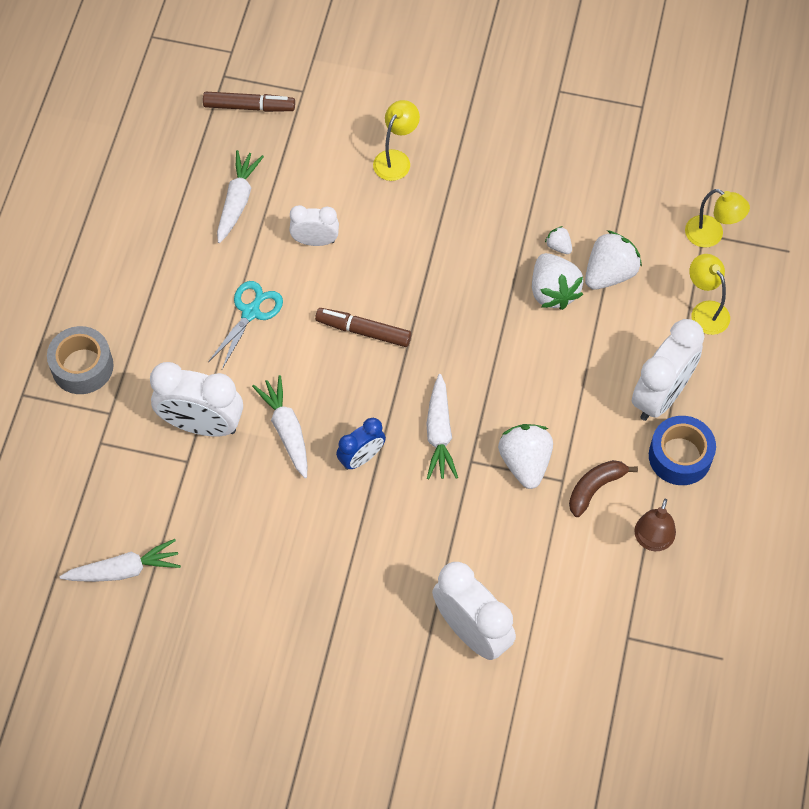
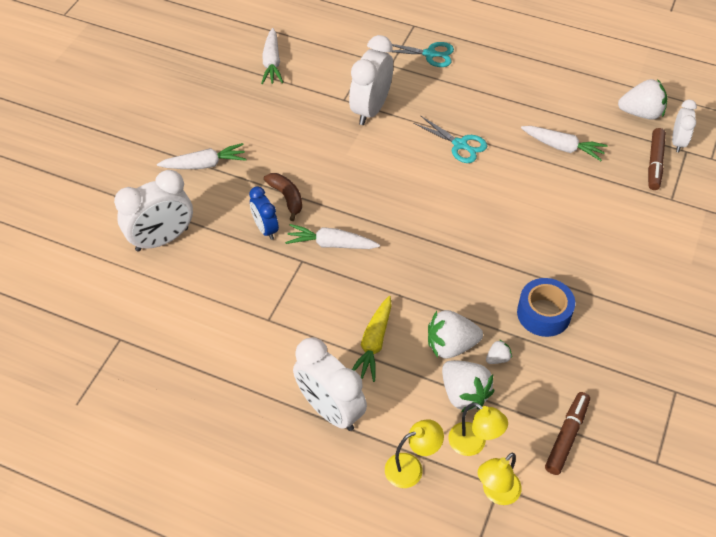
camera: 100 degrees right, 10 degrees down
(82, 366) = (430, 54): grey tape -> turquoise scissors
(286, 430) = (355, 154): white carrot -> white carrot (204, 164)
(315, 241) = (520, 189): white clock -> white clock (677, 142)
(361, 458) = (322, 194): blue clock -> blue clock (265, 229)
(363, 331) = (432, 209): brown marker -> brown marker (566, 436)
(396, 159) = (599, 252): yellow lamp -> yellow lamp (473, 444)
(525, 462) = (291, 296): white strawberry -> white strawberry (641, 113)
(568, 366) = (373, 343): none -> yellow carrot
(595, 488) = (255, 341): brown banana -> brown banana (287, 197)
(652, 541) = (195, 373): brown lamp -> none
(680, 456) = (267, 412): blue tape -> blue tape (543, 313)

